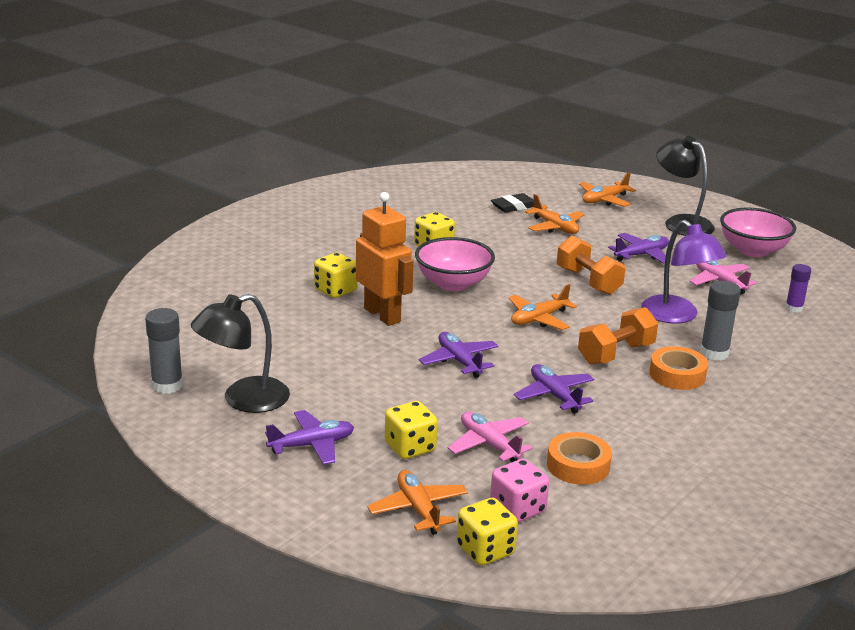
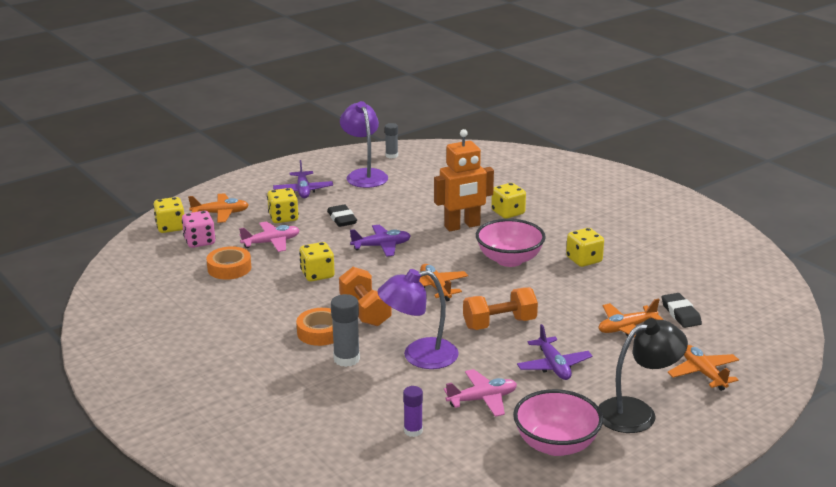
camera: 105 degrees right, 0 degrees up
(167, 385) = (391, 155): grey glue stick -> grey glue stick, size x0.65
(243, 400) = (364, 175): black lamp -> purple lamp
(394, 399) = (342, 219): none -> black eraser
(554, 395) = (317, 274): purple plane -> yellow dice

